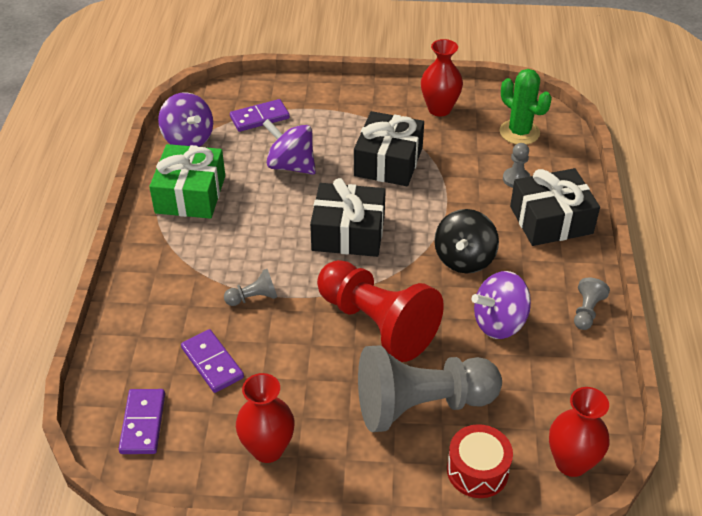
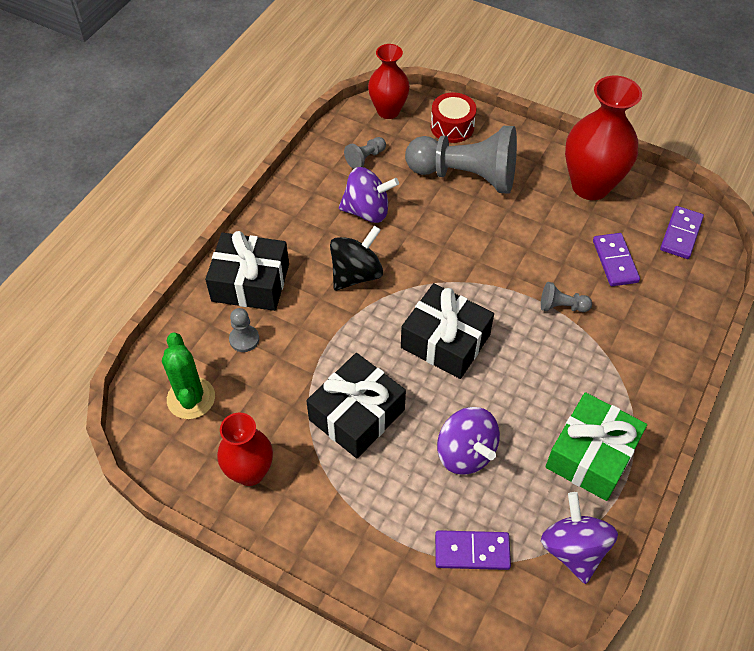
camera: 155 degrees left, 10 degrees up
(267, 449) = (590, 186): red vase -> red vase, size x1.58
(377, 324) = (465, 245): red pawn -> none
(586, 311) = (293, 195): grey pawn -> grey pawn (365, 158)

